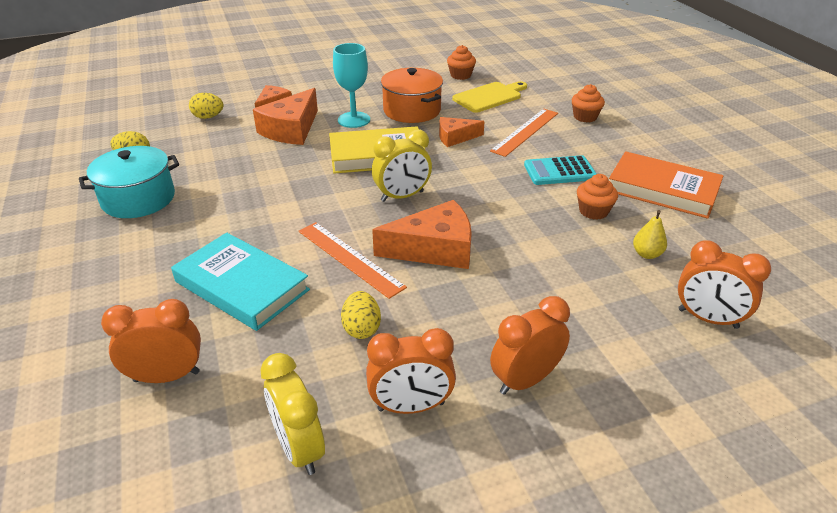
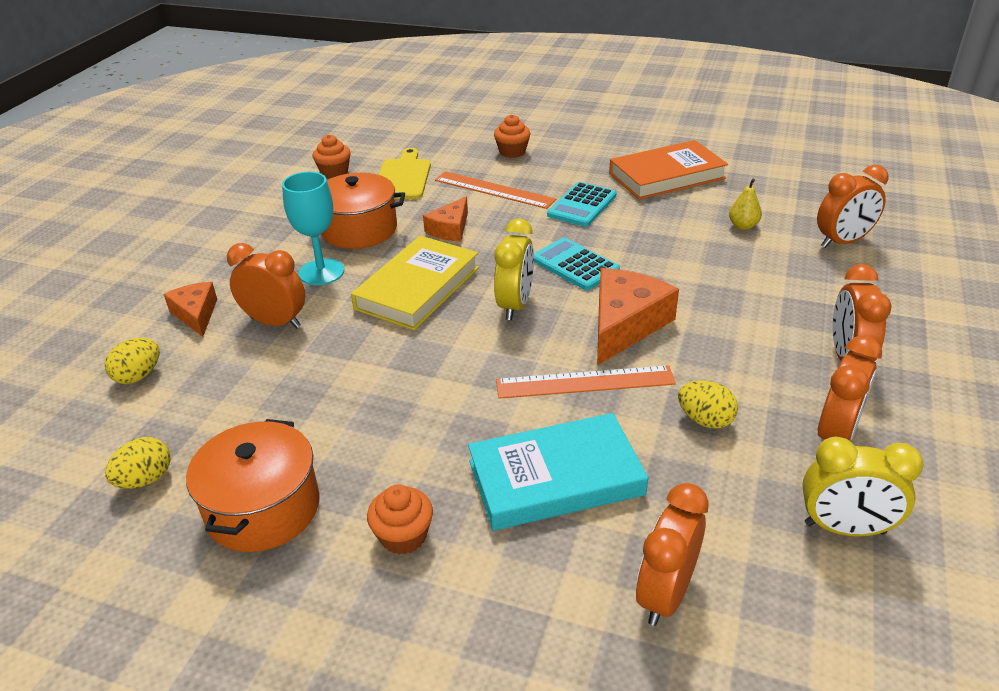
camera: 50 degrees left, 0 degrees up
(138, 199) = (263, 508): turquoise pot -> orange pot
(291, 129) = (275, 322): orange cheese -> orange clock
(479, 199) = (574, 265): none -> turquoise calculator
(525, 131) = (494, 190): orange ruler -> orange ruler turned 45 degrees counterclockwise
(593, 211) = (660, 219): orange cupcake -> orange cupcake (403, 536)

